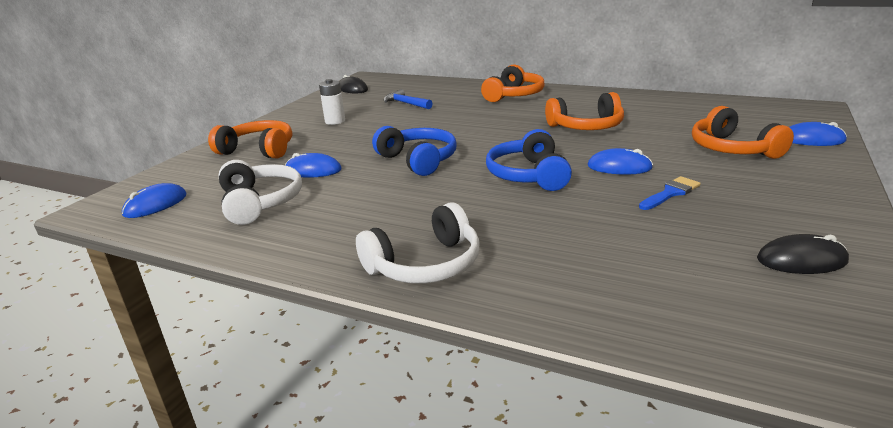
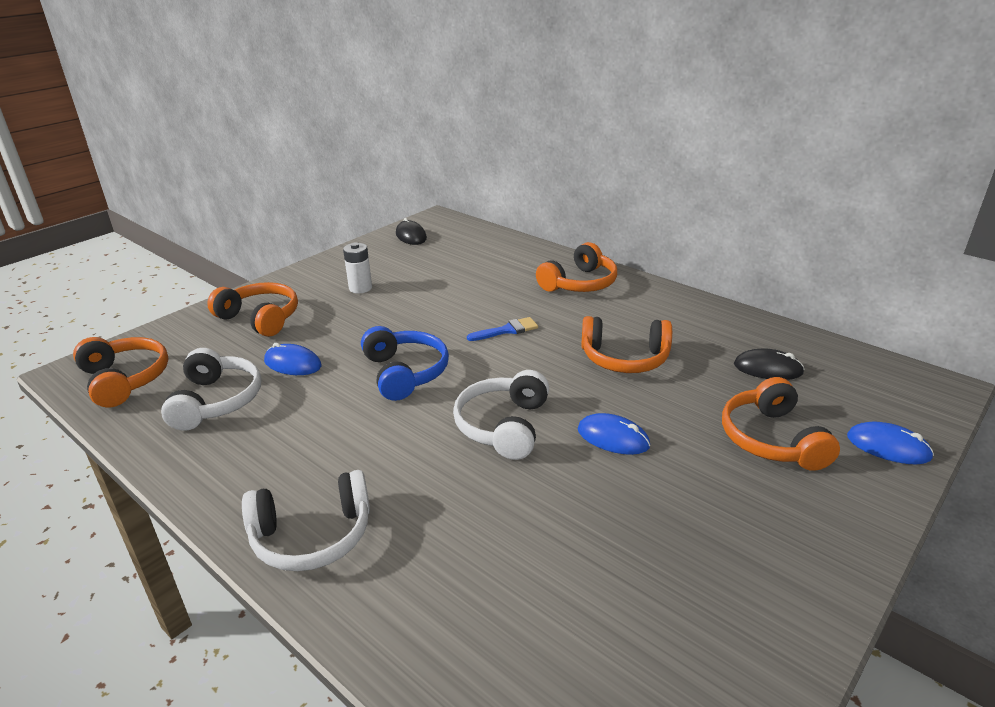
camera: 15 degrees right, 5 degrees up
(155, 205) = (125, 379): blue mouse -> orange headphones
(406, 103) = (451, 273): blue hammer -> none
(528, 175) = (503, 426): blue headphones -> white headphones
(670, 193) = (640, 497): blue brush -> blue brush (507, 330)
(801, 260) = (708, 648): black mouse -> black mouse (768, 368)

